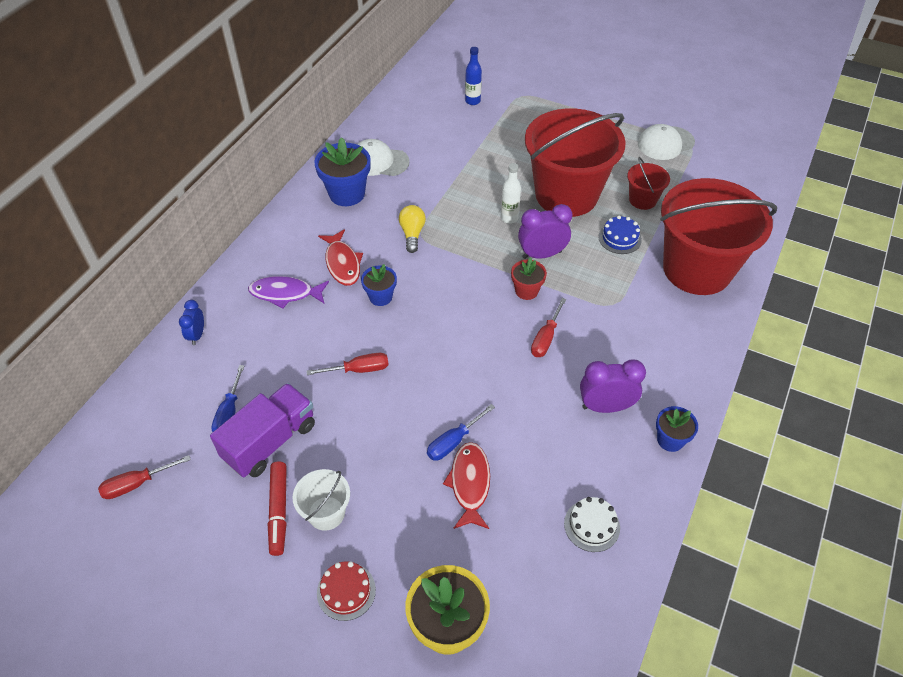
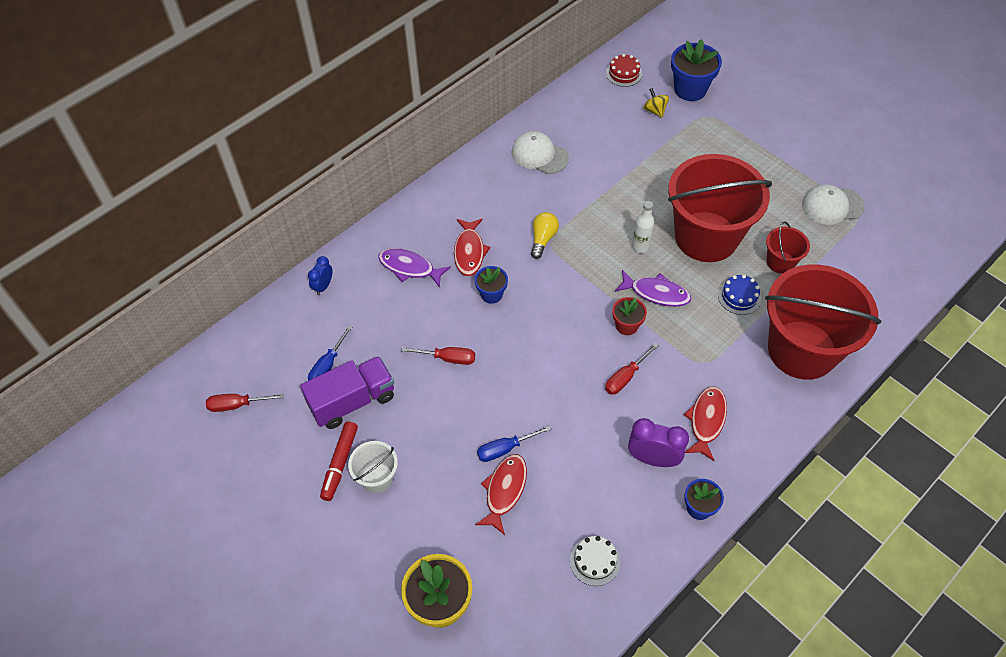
camera: 20 degrees right, 5 degrees up
(346, 591) = (370, 548): red cake -> red cake (624, 73)
(347, 194) = (498, 182): blue flower pot -> blue flower pot (690, 89)
(472, 101) = (655, 110): blue bottle -> yellow spinning top
(542, 254) = (656, 293): purple clock -> purple fish
(640, 356) = (706, 421): none -> red fish

